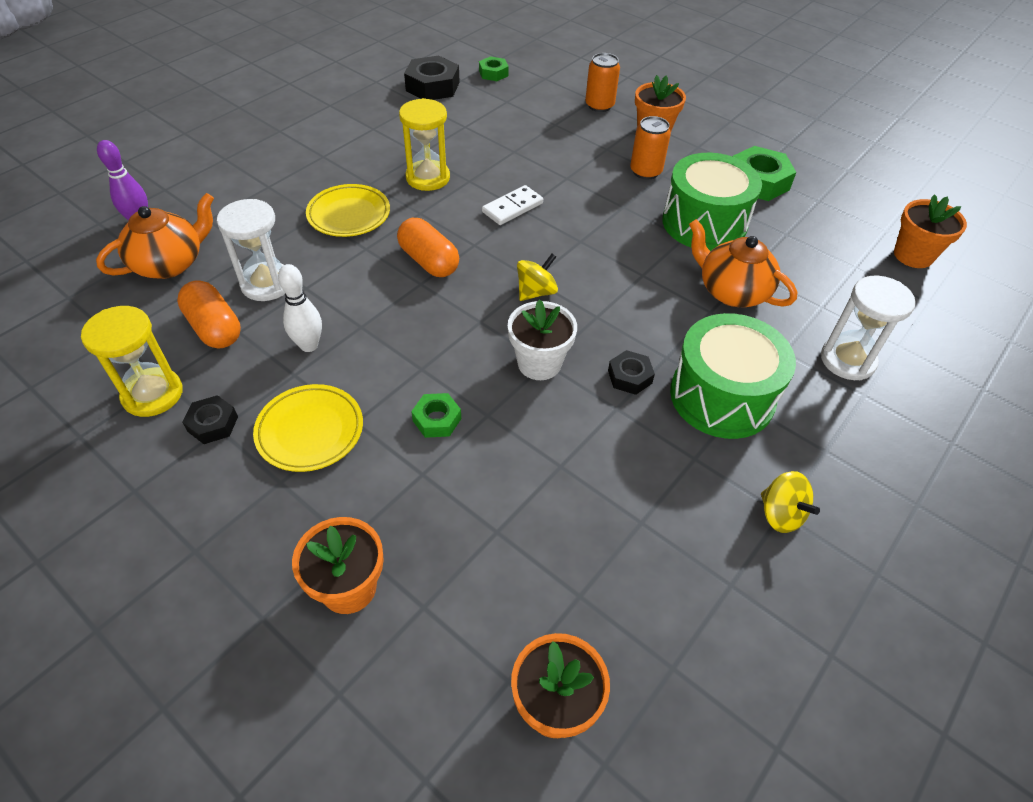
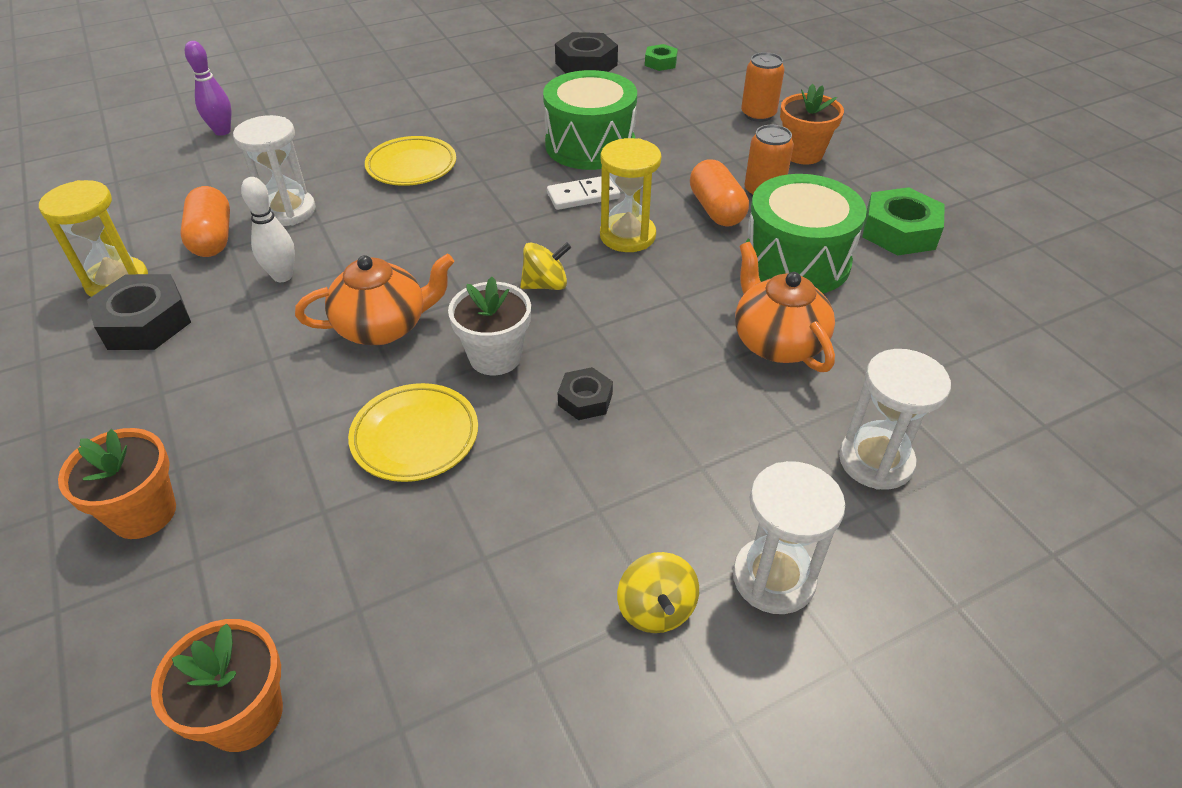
camera: 25 degrees right, 5 degrees down
(170, 263) = (219, 173): orange teapot -> orange teapot (383, 327)
(213, 424) = (145, 322): black nut -> black nut, size x1.76
(310, 431) = (223, 355): yellow plate -> yellow plate (415, 437)
(428, 178) = (516, 148): yellow hourglass -> yellow hourglass (627, 236)
(429, 261) = (456, 227): orange capsule -> orange capsule (716, 209)
(437, 419) = (348, 381): green nut -> none
(722, 396) = (680, 453): green drum -> green drum (590, 145)
(838, 465) = (773, 578): none -> white hourglass
(913, 255) = (1060, 364): orange flower pot -> none

